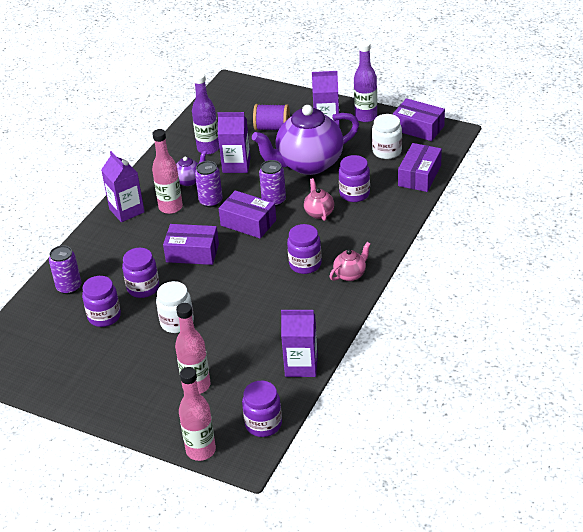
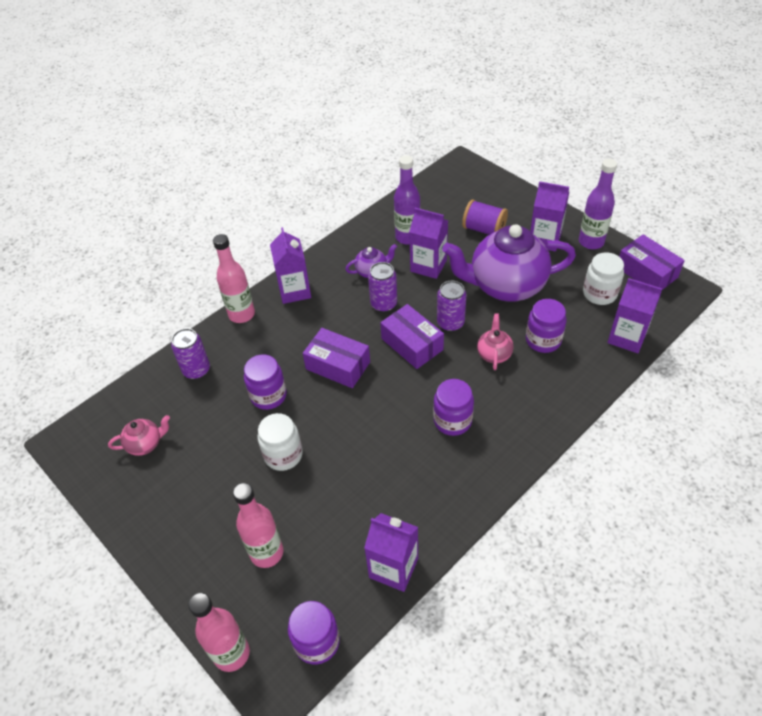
camera: 20 degrees right, 10 degrees up
(104, 316) = (213, 420): purple jar -> none
(170, 207) = (340, 300): pink bottle -> pink bottle (241, 314)
(350, 274) = (498, 452): pink teapot -> pink teapot (145, 444)
(419, 176) = (627, 337): purple box -> purple carton

